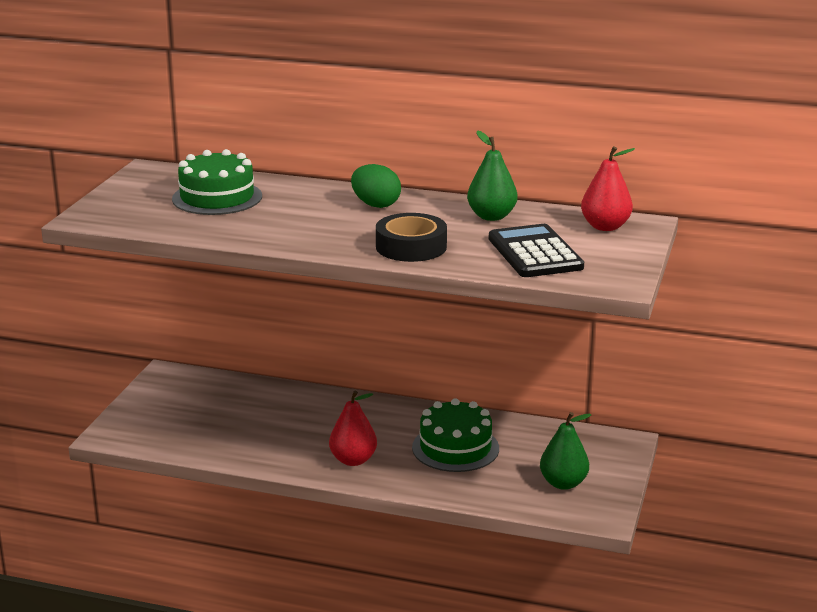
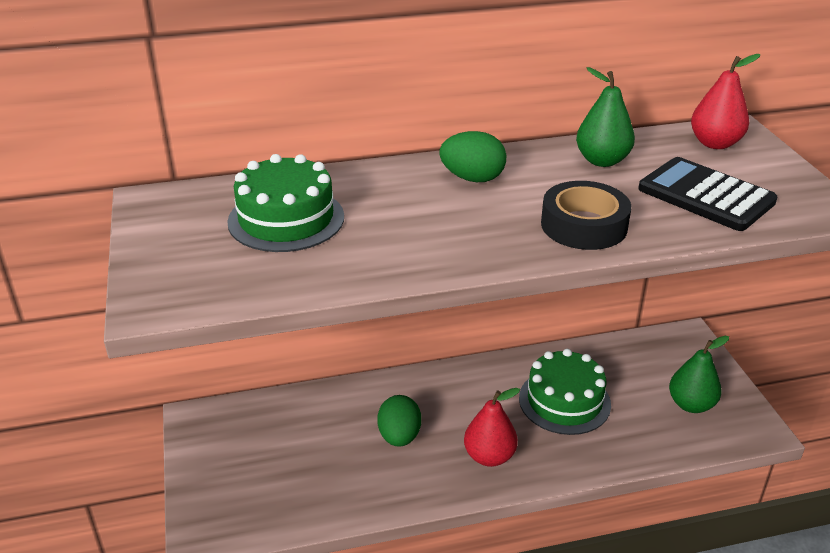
camera: 30 degrees left, 10 degrees up
(299, 428) = (399, 436): none -> green egg

